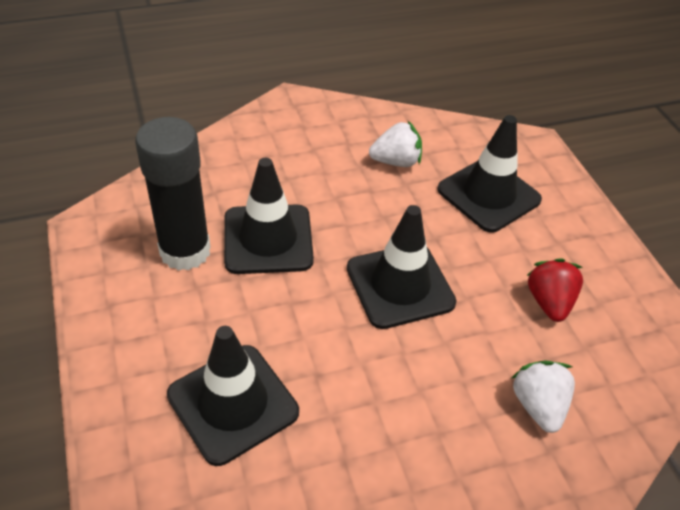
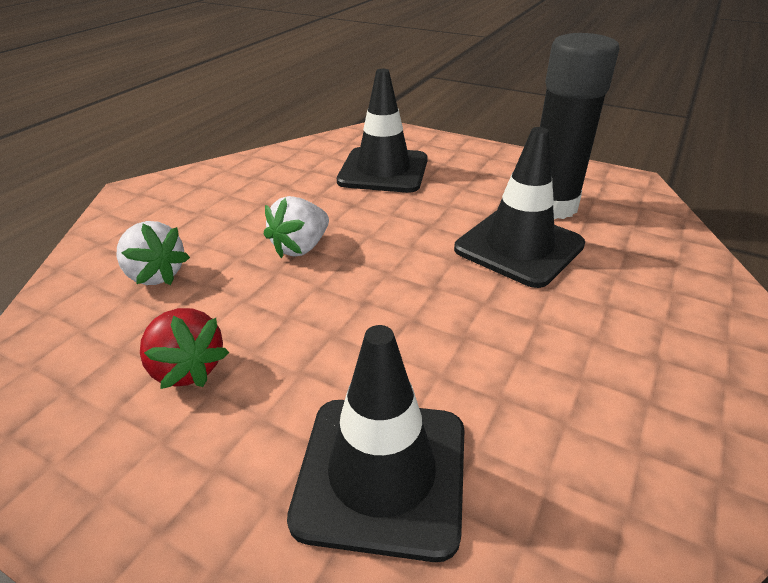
camera: 140 degrees right, 10 degrees down
(396, 161) = (559, 422): white strawberry -> white strawberry (301, 247)
(400, 285) = (363, 285): black traffic cone -> none

